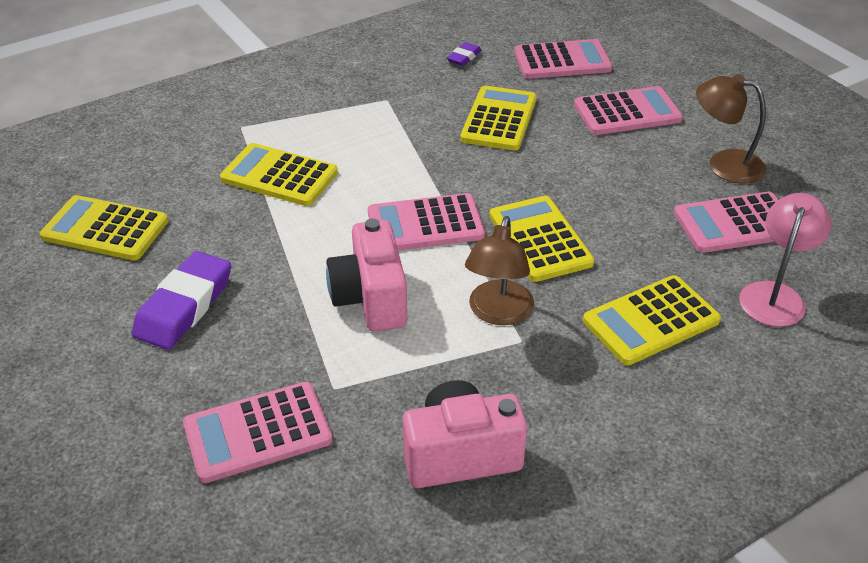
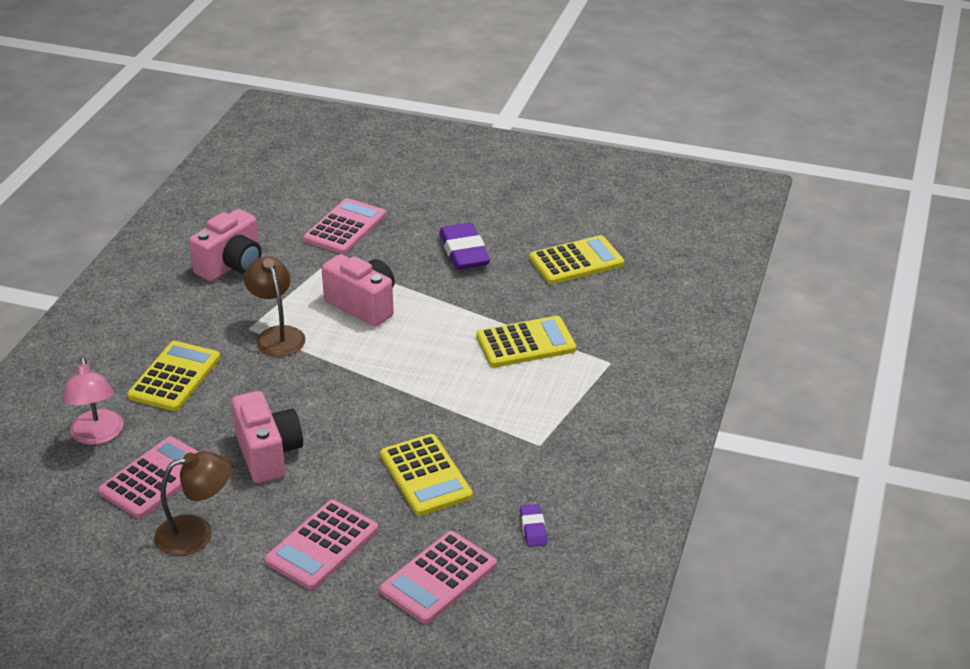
camera: 140 degrees right, 5 degrees down
(425, 224) = (383, 363): pink calculator -> none
(540, 239) = (293, 392): yellow calculator -> none
(613, 195) = (268, 454): none -> pink camera

